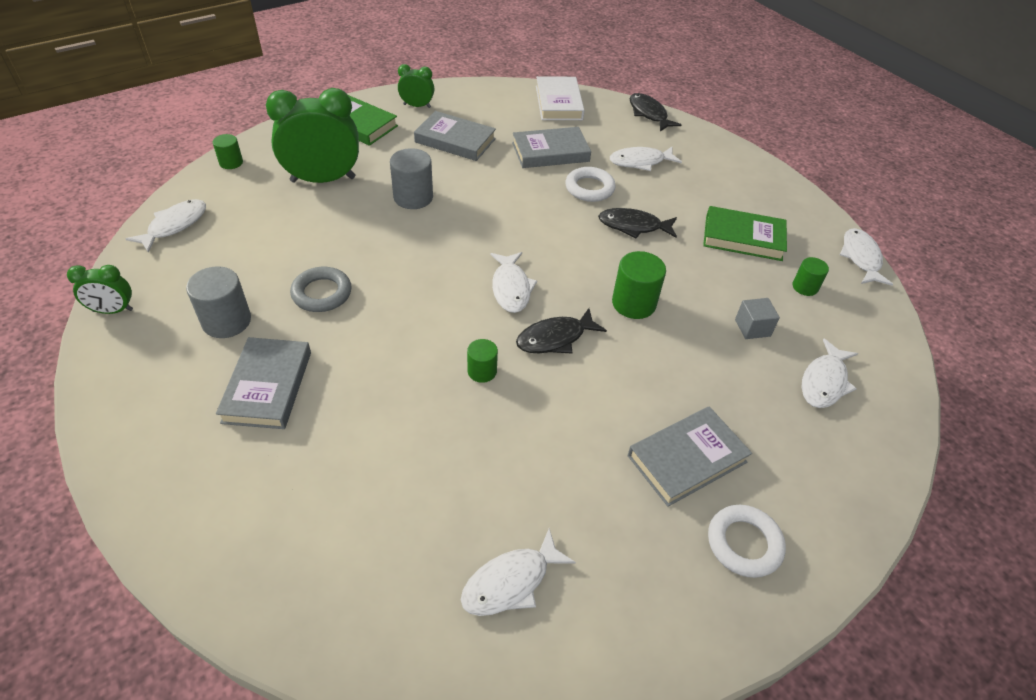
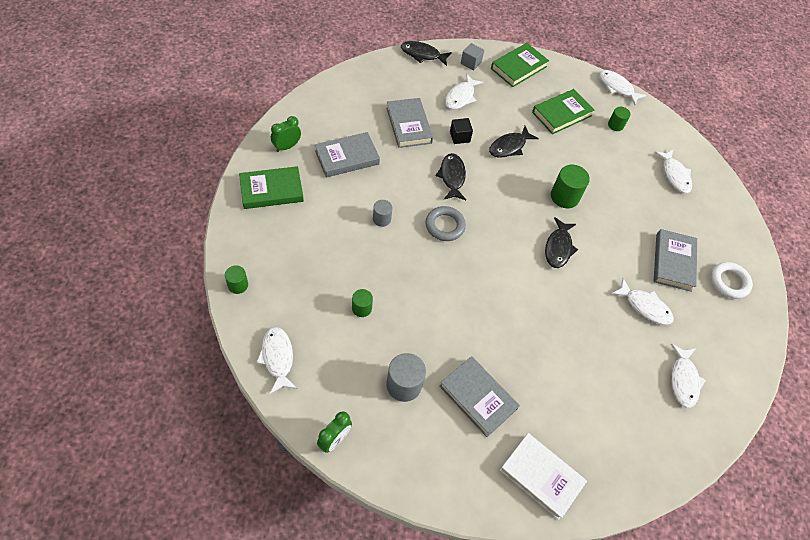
camera: 50 degrees left, 10 degrees up
(322, 293) = (425, 323): grey ring -> grey ring (445, 226)
(323, 179) = (314, 249): green clock -> none
(413, 197) = (381, 219): grey cylinder -> grey cylinder, size x0.60
(482, 371) = (553, 295): green cylinder -> green cylinder (361, 308)
(511, 288) = (505, 236): white fish -> white fish (645, 306)
(531, 211) = (452, 177): none -> black fish
(550, 152) = (409, 125): grey book -> grey book turned 45 degrees counterclockwise
(559, 103) = (365, 81): white book -> white book (541, 476)
(589, 188) = (459, 137): white ring -> black cube
(747, 175) = (518, 67): none -> green book
(752, 328) = (622, 168): grey cube -> grey cube (471, 63)

